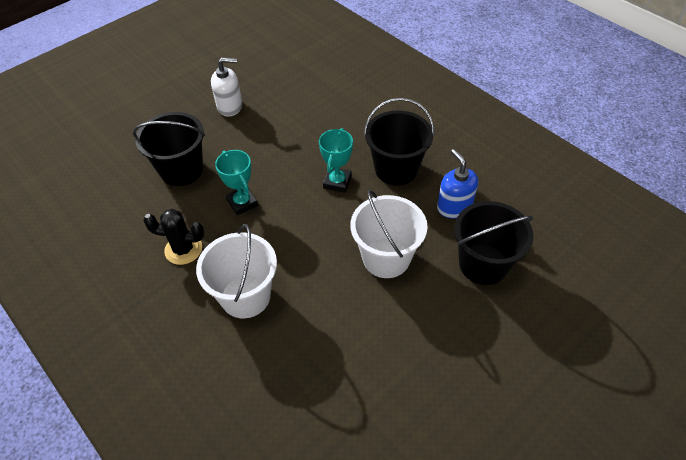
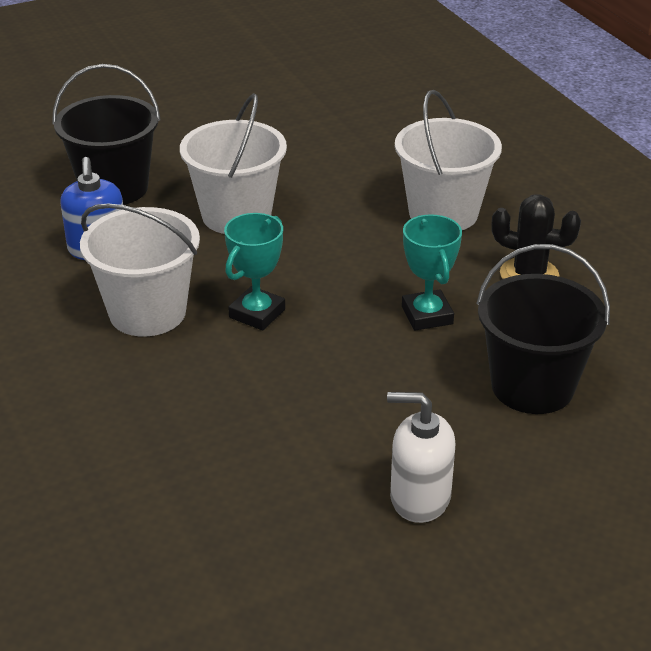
camera: 165 degrees left, 15 degrees down
(396, 169) = (147, 312): black bucket -> white bucket

